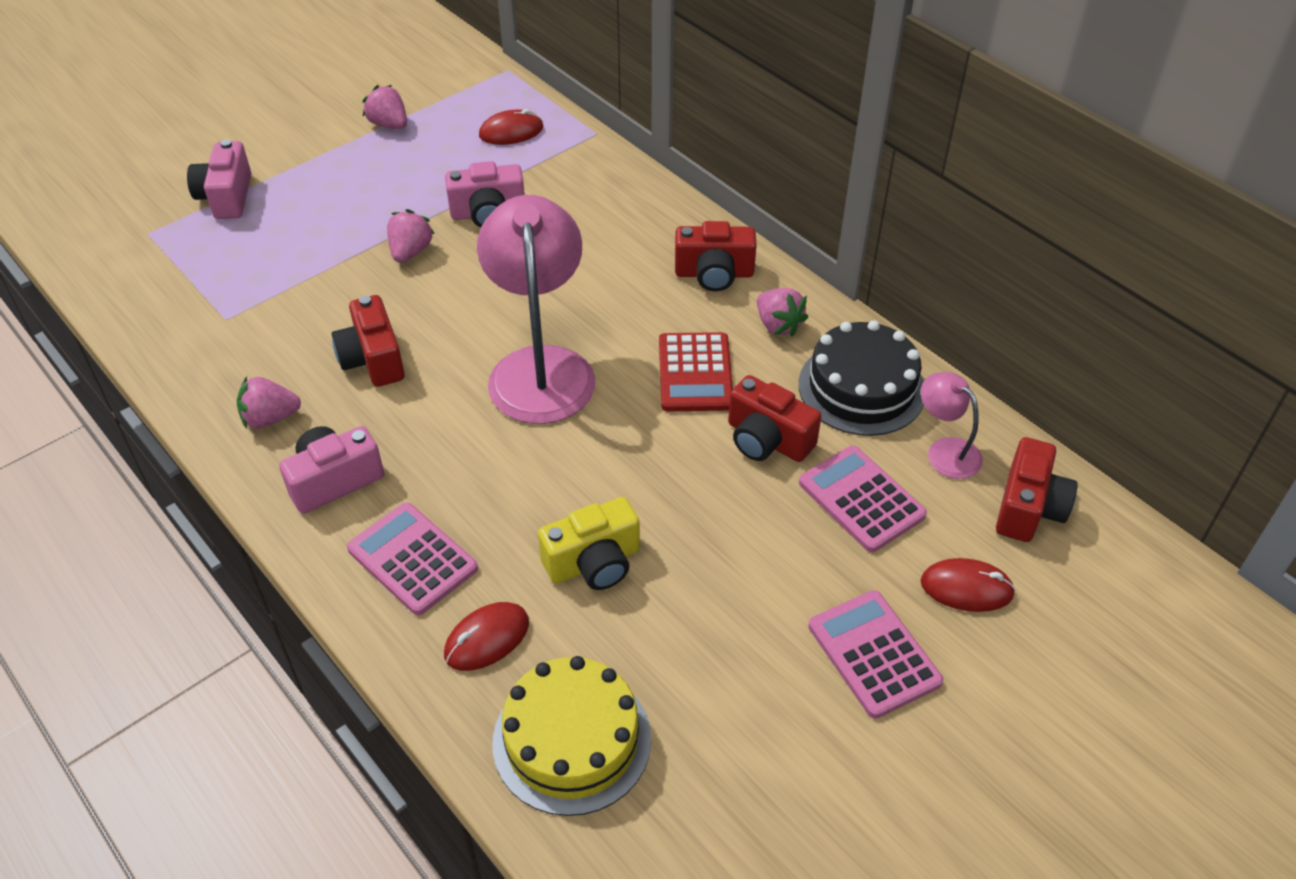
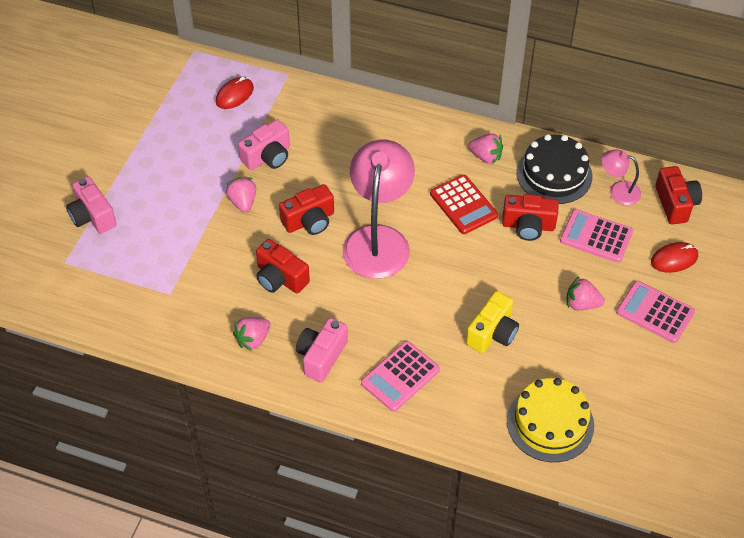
camera: 30 degrees left, 5 degrees up
(389, 124) = (152, 121): pink strawberry -> pink strawberry (581, 304)
(412, 559) = (400, 376): pink calculator -> pink calculator turned 60 degrees counterclockwise
(487, 639) = (471, 397): red mouse -> none
(540, 367) = (378, 239): pink lamp -> pink lamp turned 45 degrees clockwise
(714, 274) = (428, 140): red camera -> red camera (309, 221)

